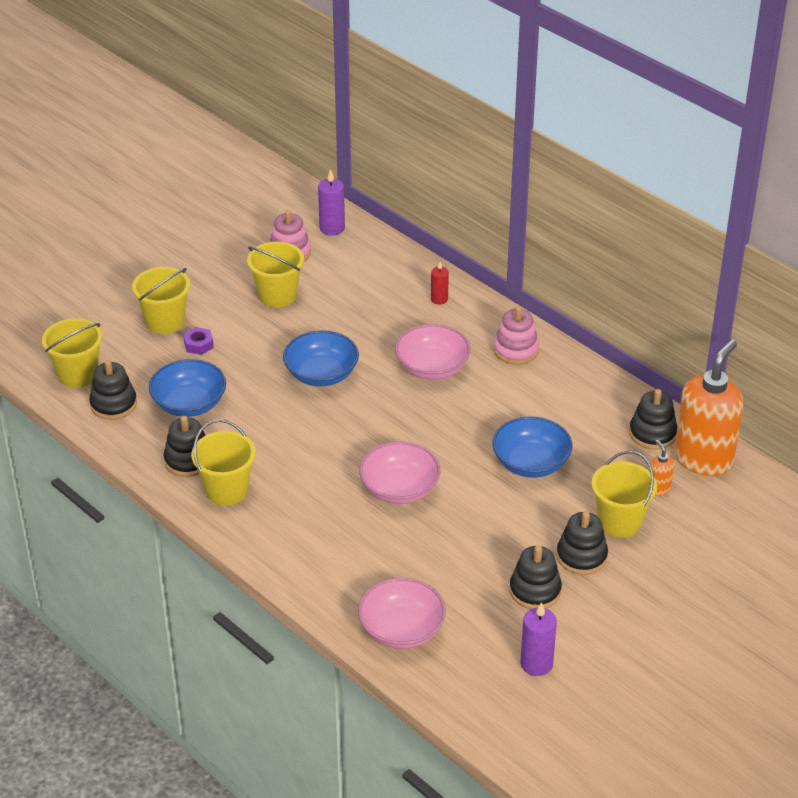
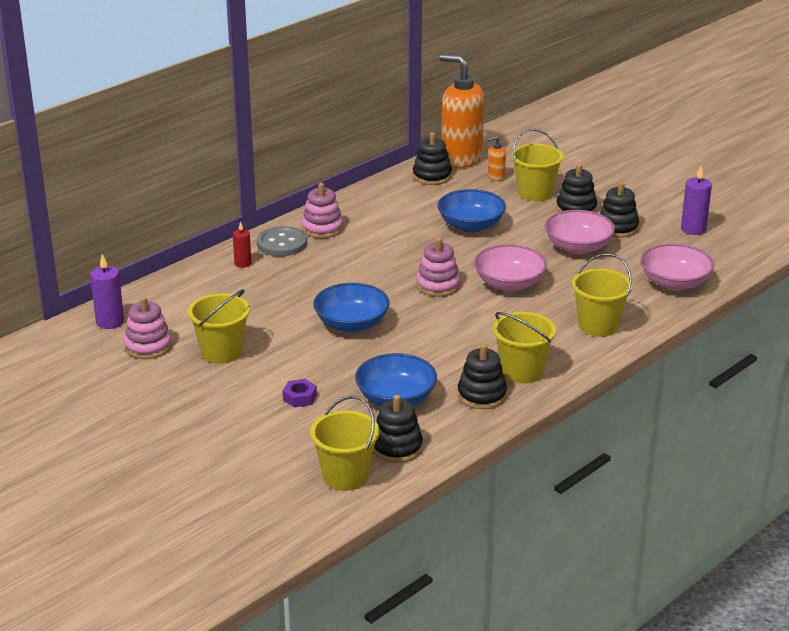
camera: 90 degrees left, 10 degrees down
(165, 321) = (257, 421): yellow bucket -> yellow bucket (598, 325)
(396, 434) = (438, 285): none -> pink stacking toy
(432, 367) = (344, 268): pink bowl -> pink bowl (578, 247)
(481, 323) = (281, 243): none -> grey button

